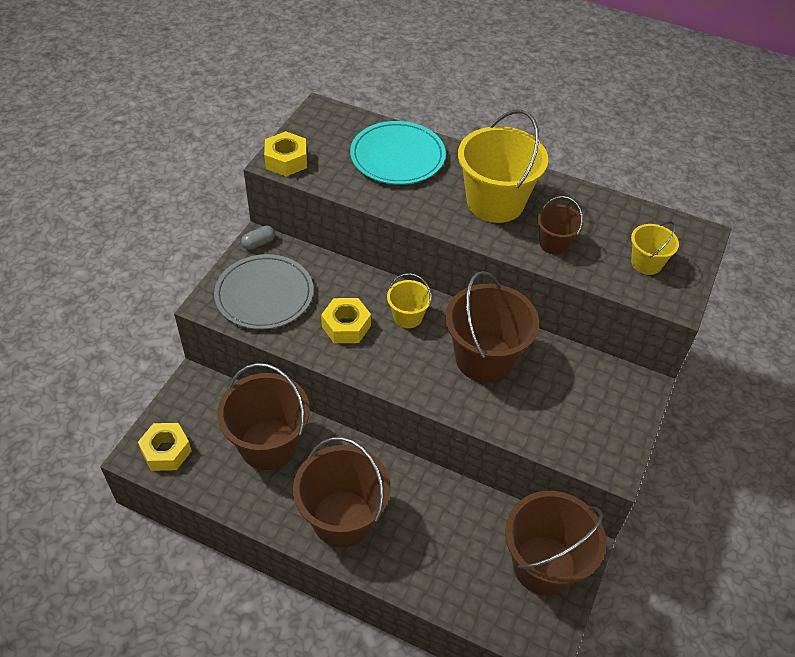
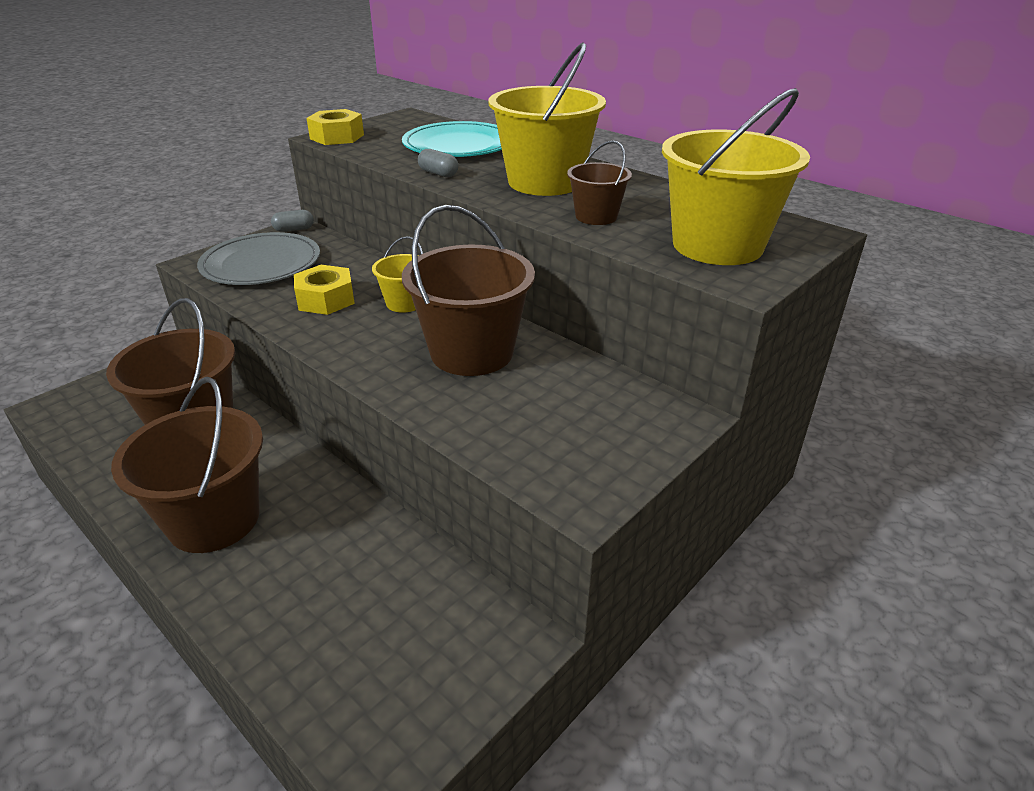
camera: 20 degrees right, 15 degrees down
(166, 451) = (81, 409): yellow nut -> none
(409, 205) = (438, 173): none -> grey capsule
(544, 565) = (450, 649): brown bucket -> none
(646, 263) = (717, 245): yellow bucket -> yellow bucket, size x1.97

